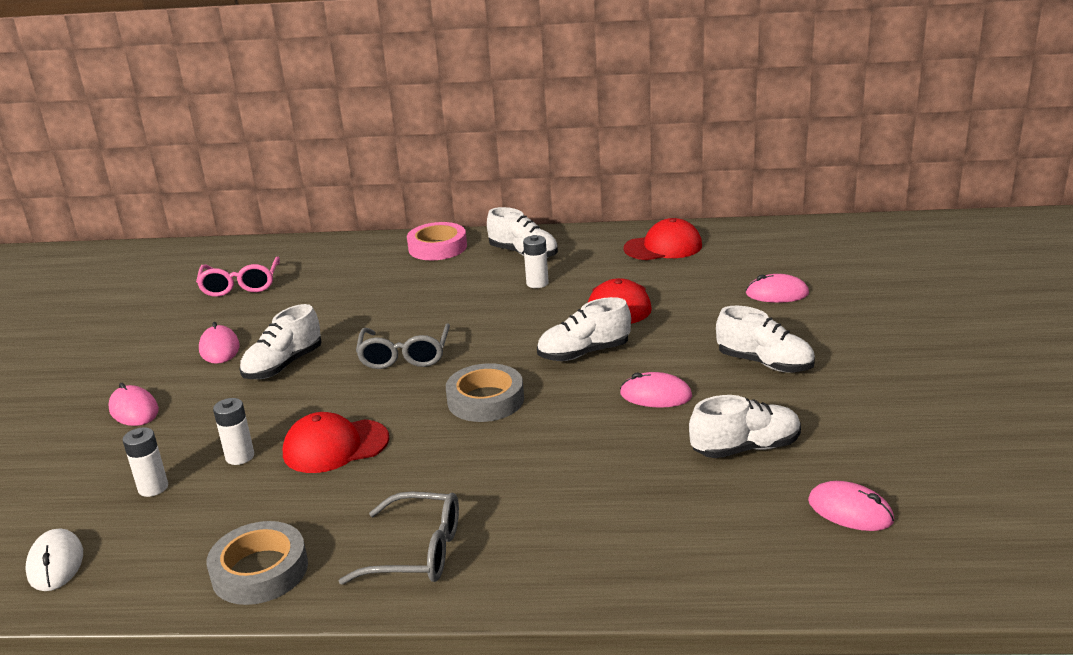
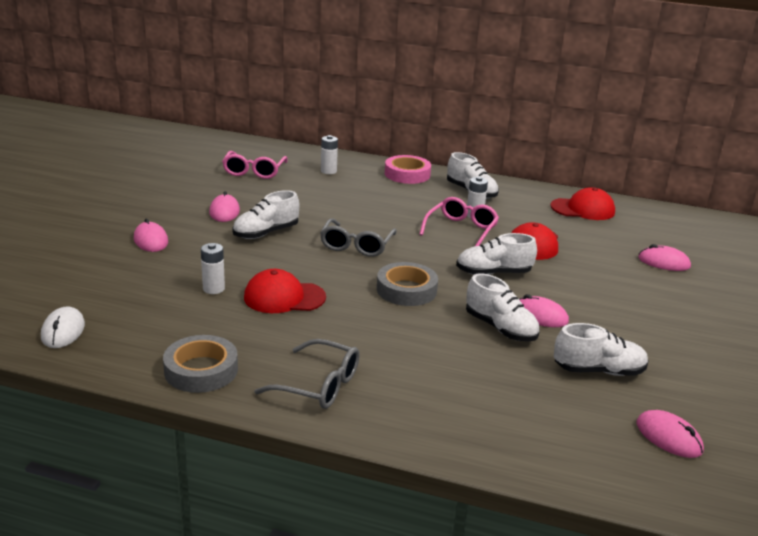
camera: 10 degrees right, 0 degrees up
(153, 488) = (146, 296): white battery -> white battery (328, 171)
(527, 306) = (461, 230): none -> pink glasses
(765, 363) = (636, 312): white shoe -> white shoe (500, 328)

